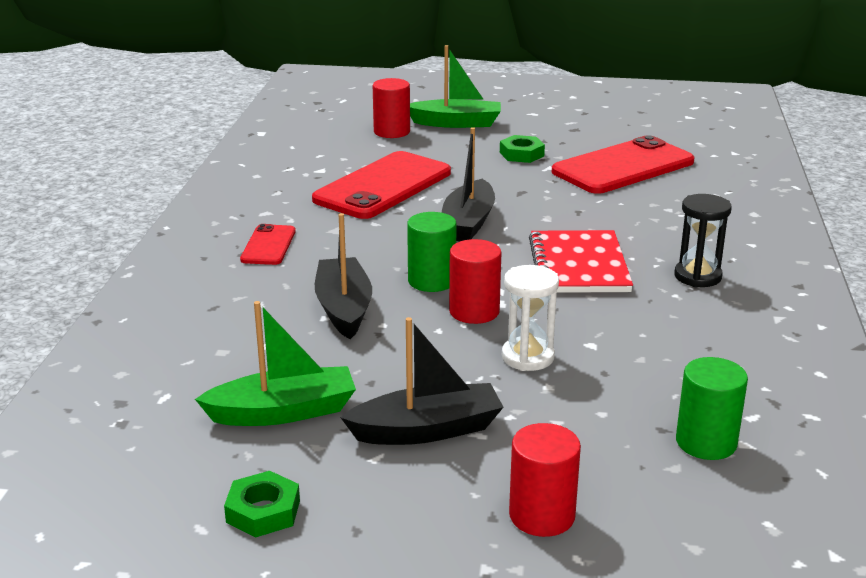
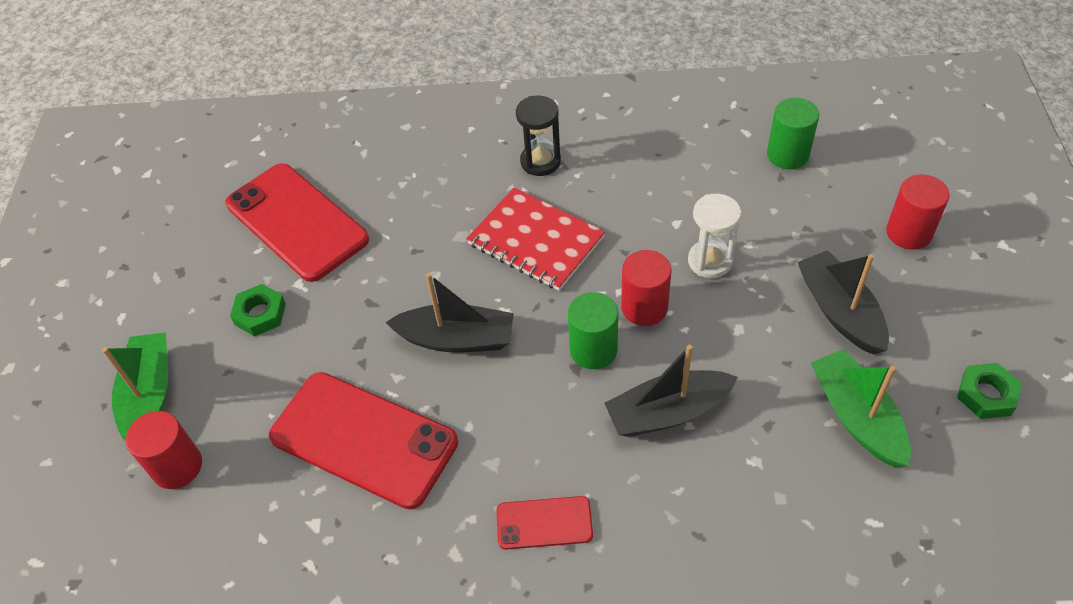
camera: 95 degrees left, 25 degrees up
(579, 265) = (536, 241): red notebook -> red notebook turned 45 degrees clockwise

